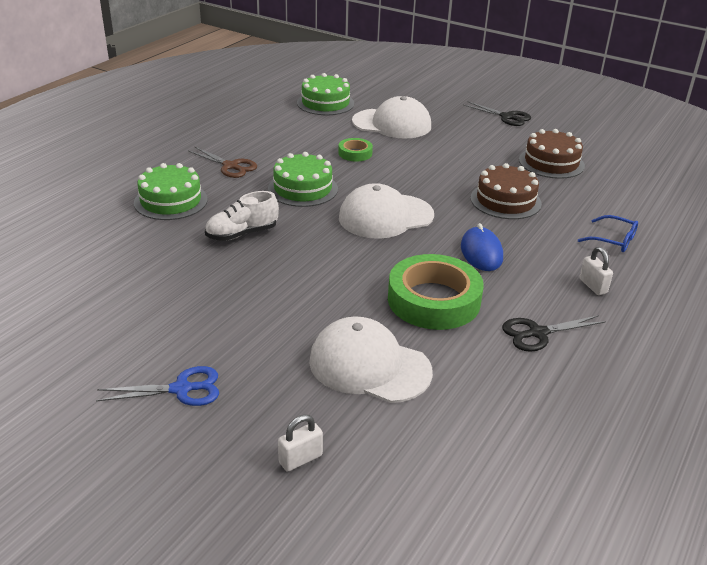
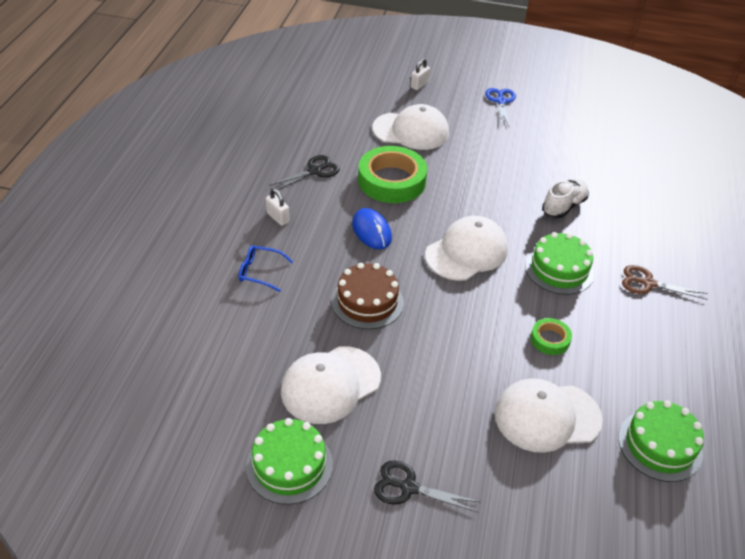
camera: 160 degrees right, 10 degrees up
(171, 201) = (649, 226): green cake -> green cake (289, 465)
(181, 389) = (501, 101): blue scissors -> blue scissors turned 120 degrees clockwise
(551, 162) = (330, 384): brown cake -> white cap

